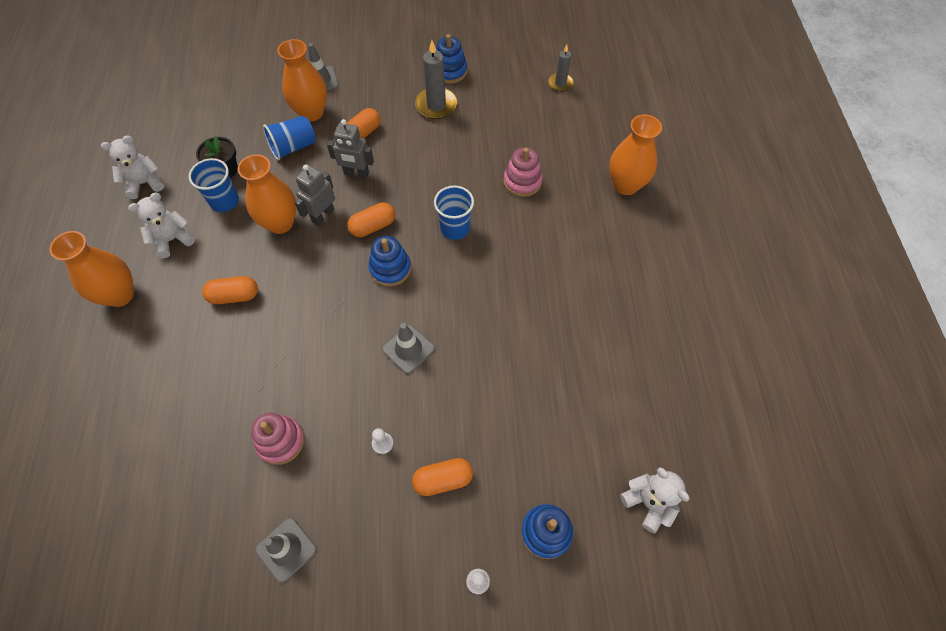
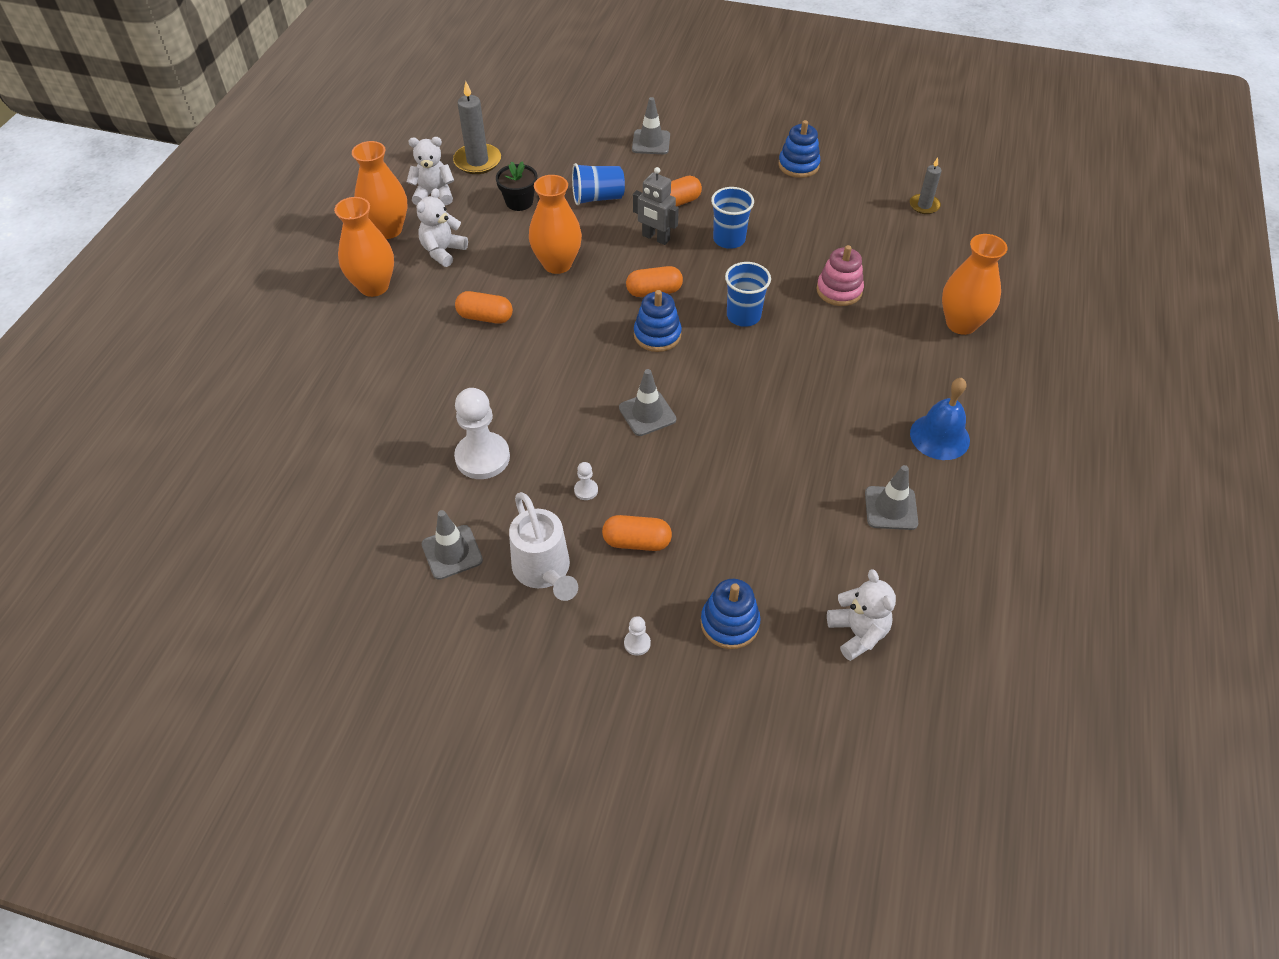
camera: 20 degrees right, 10 degrees down
(173, 239) = (443, 251): white teddy bear -> white teddy bear turned 45 degrees counterclockwise
(224, 201) = (507, 230): blue cup -> blue cup (729, 239)
(280, 441) = (482, 457): pink stacking toy -> white pawn
(311, 112) = (629, 170): orange vase -> orange vase (388, 230)
(323, 215) = (604, 268): grey robot -> none
(374, 538) = (544, 571): none -> white watering can
(436, 105) = (770, 194): grey candle -> grey candle (477, 161)
(632, 375) = (891, 508): none -> grey traffic cone
(646, 295) = (939, 436): none -> blue bell

